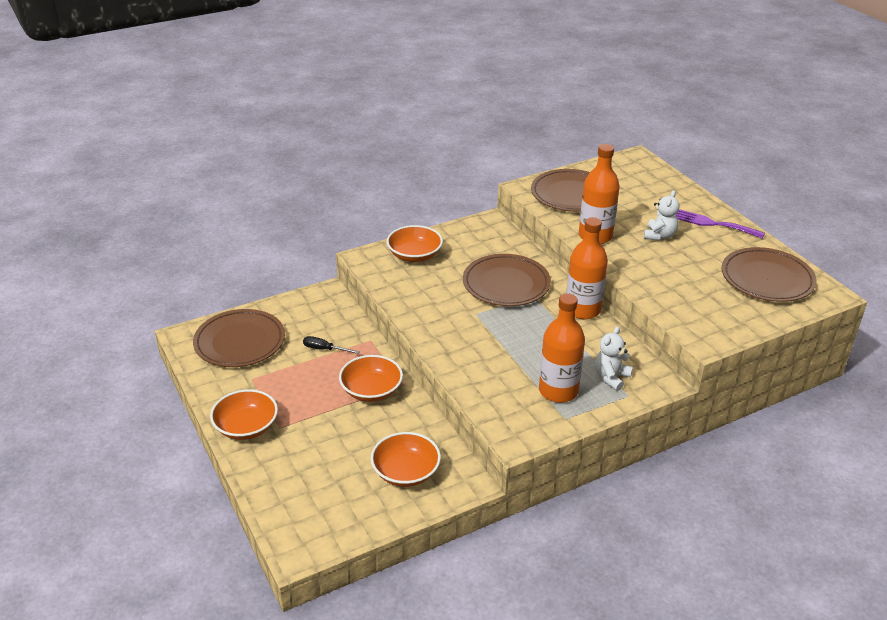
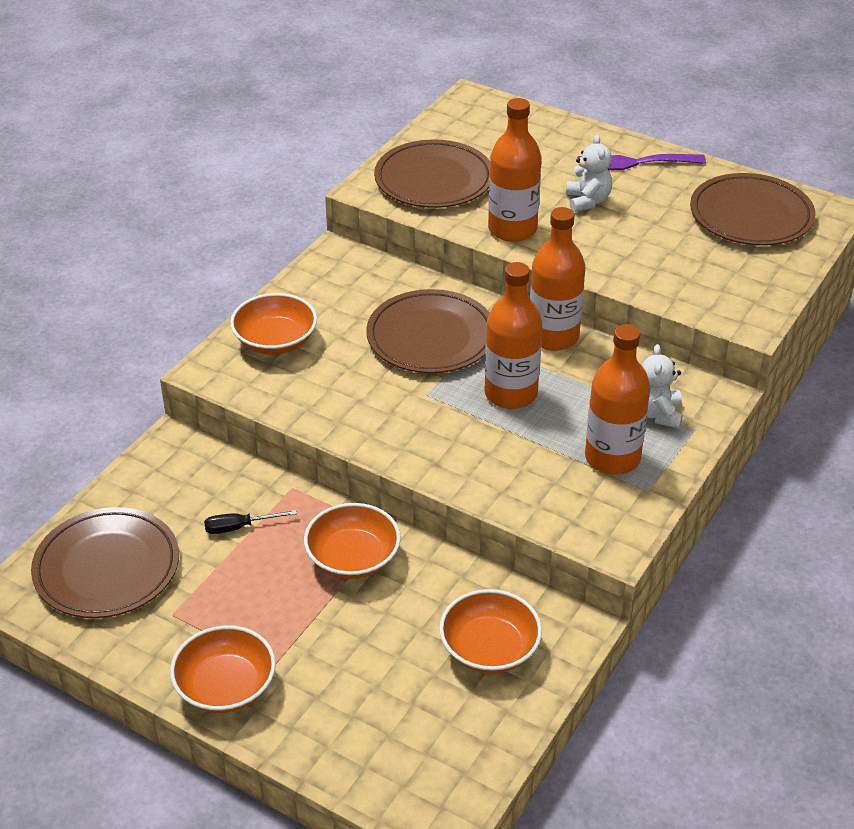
camera: 30 degrees left, 5 degrees up
(526, 332) = (510, 394): none -> orange bottle

